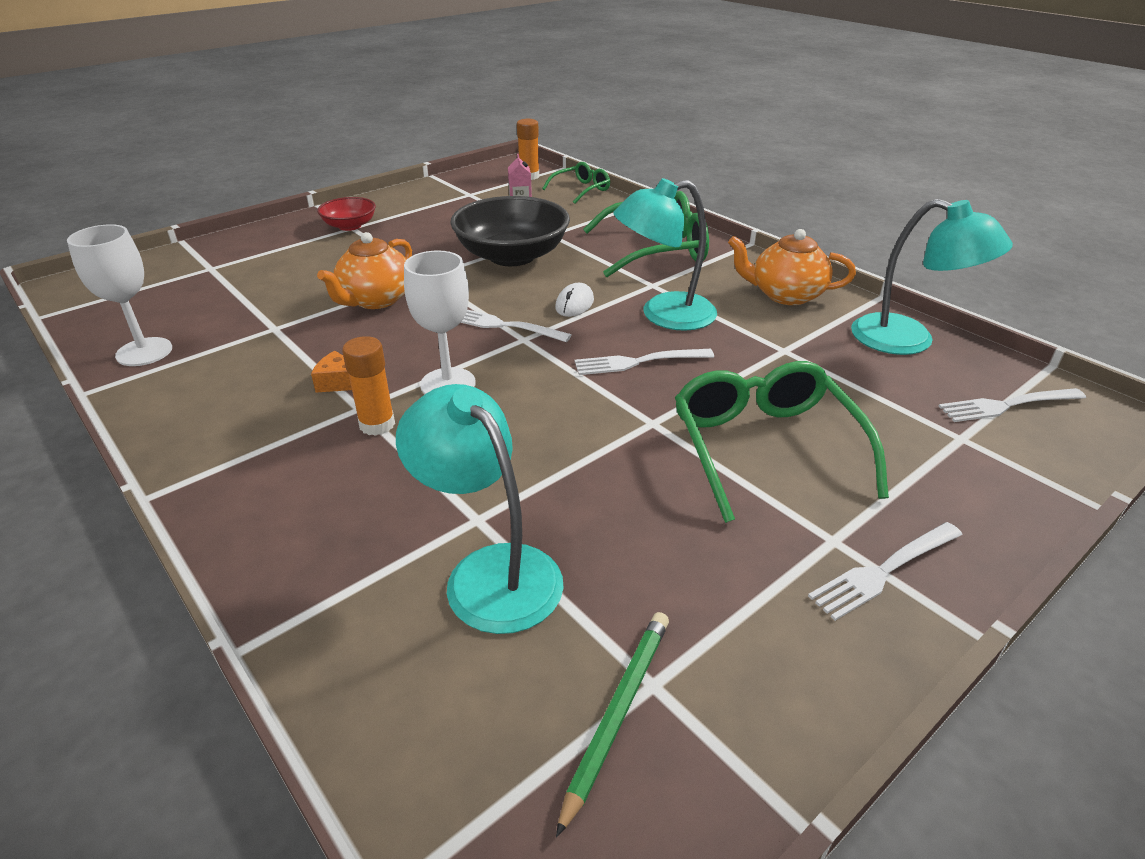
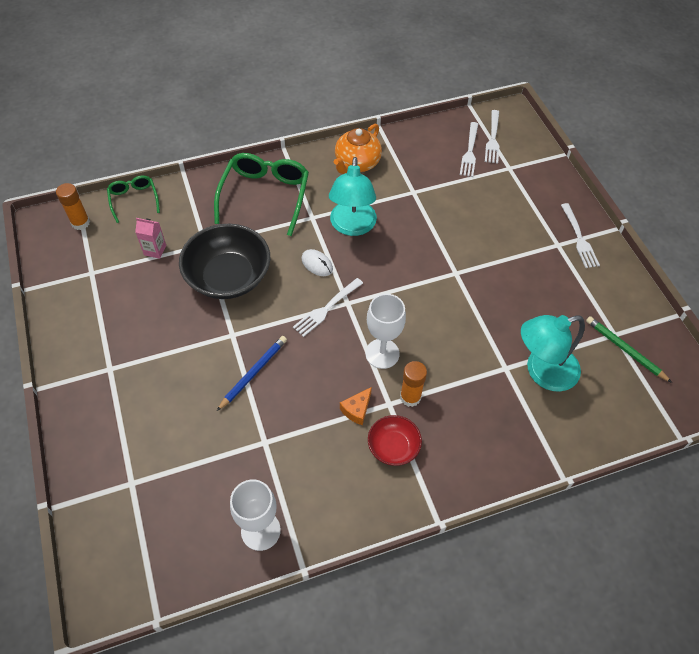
camera: 70 degrees left, 20 degrees up
(350, 226) = (105, 370): red bowl -> red bowl (393, 447)
(375, 300) = (253, 373): orange teapot -> blue pencil
(638, 362) = (398, 257): white fork -> white fork (469, 151)
(765, 447) = (491, 238): green glasses -> none
(909, 340) = (426, 140): turquoise lamp -> none

